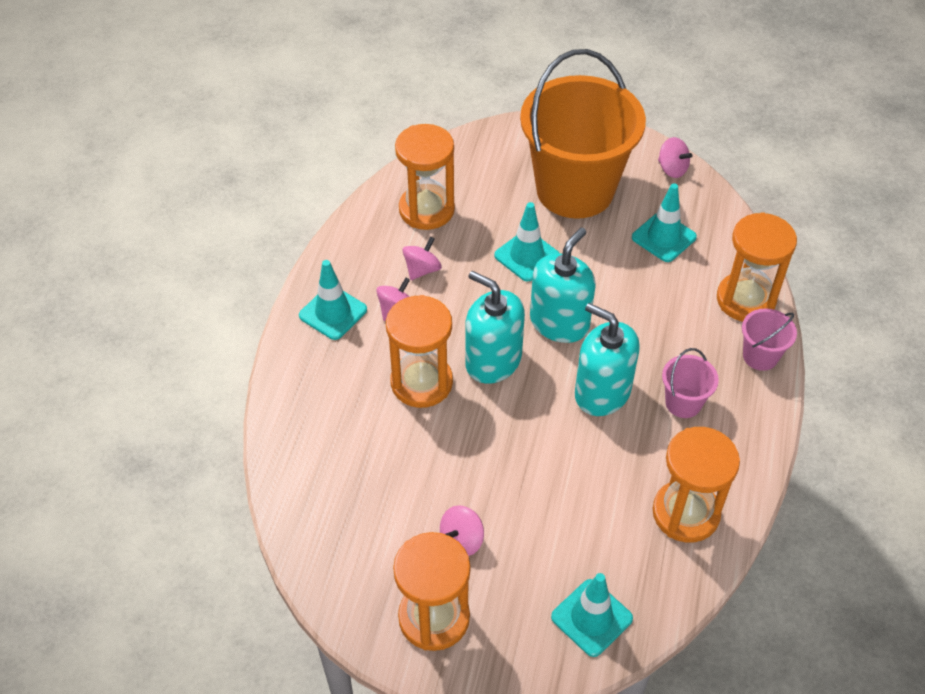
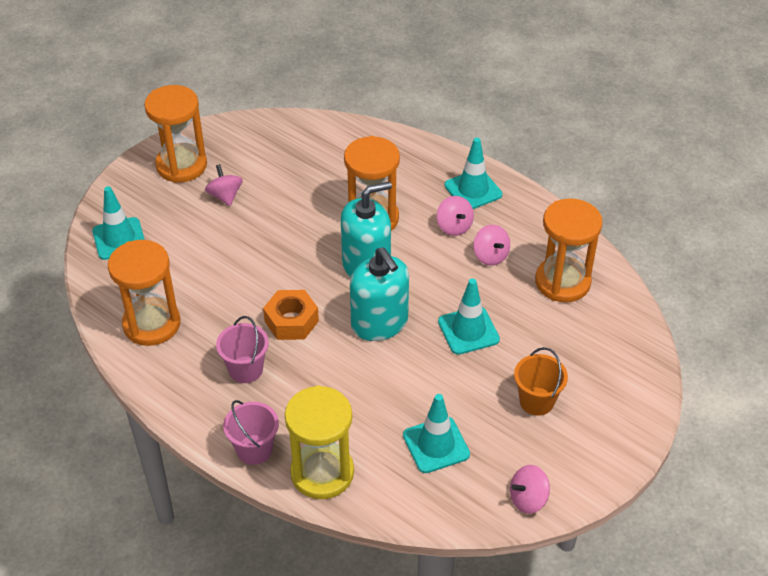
camera: 115 degrees right, 5 degrees down
(575, 190) = (536, 401): orange bucket -> orange bucket, size x0.40
(602, 392) = (291, 321): turquoise soap dispenser -> orange nut
(745, 300) = (322, 473): orange hourglass -> yellow hourglass

